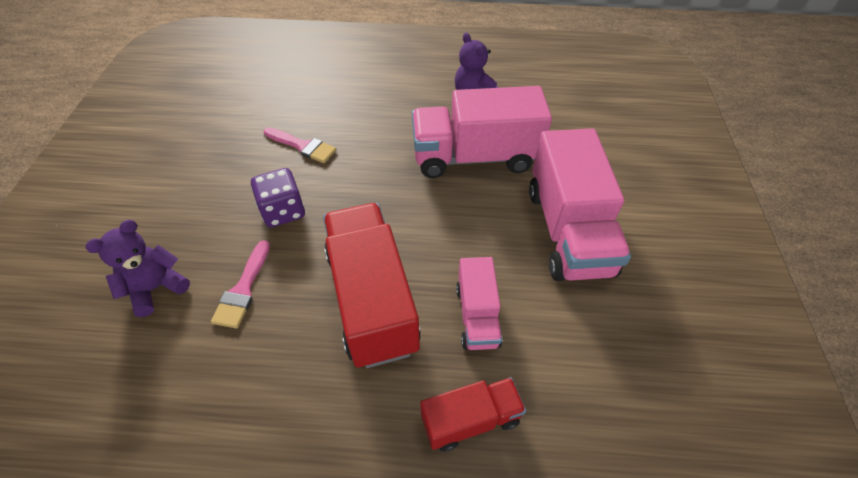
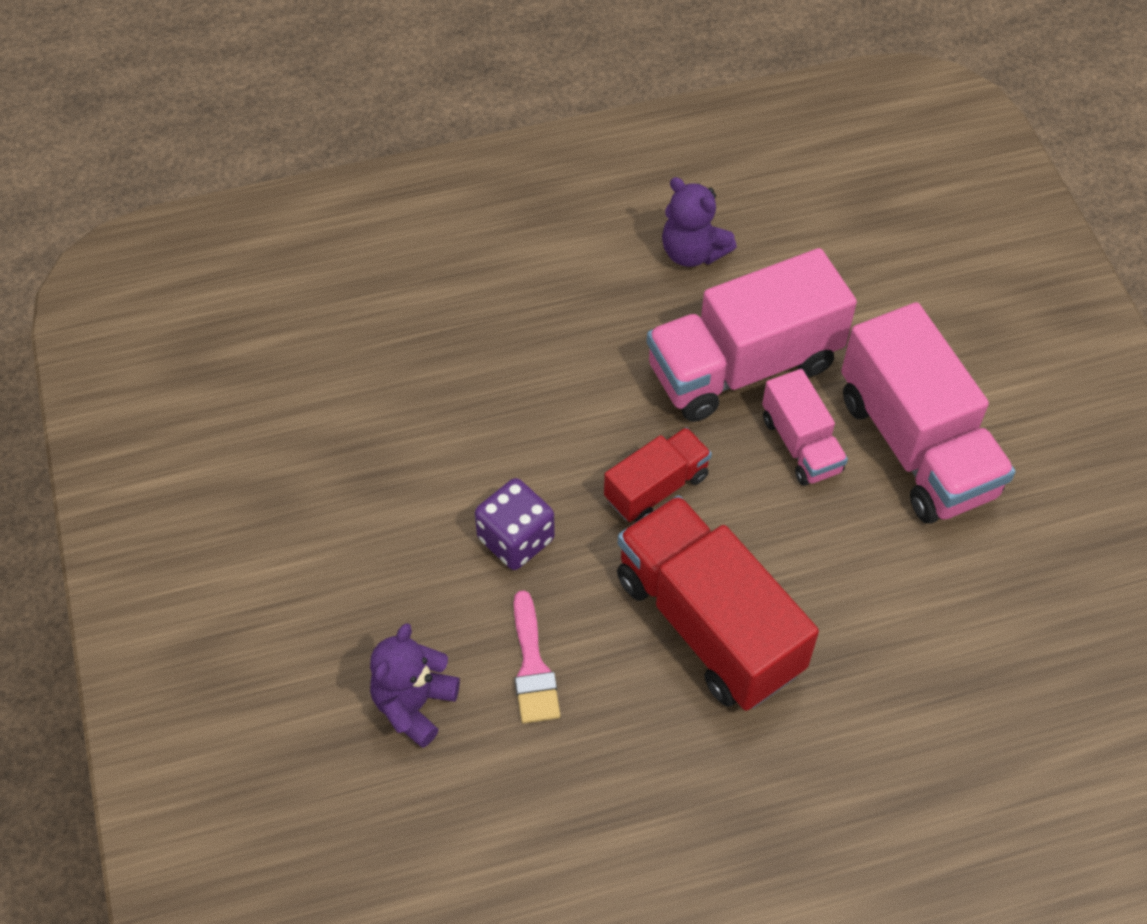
camera: 20 degrees left, 5 degrees up
(302, 146) = (479, 424): pink brush -> none
(470, 420) = (894, 725): red truck -> red truck (656, 487)
(477, 315) = (849, 601): pink truck -> pink truck (801, 444)

